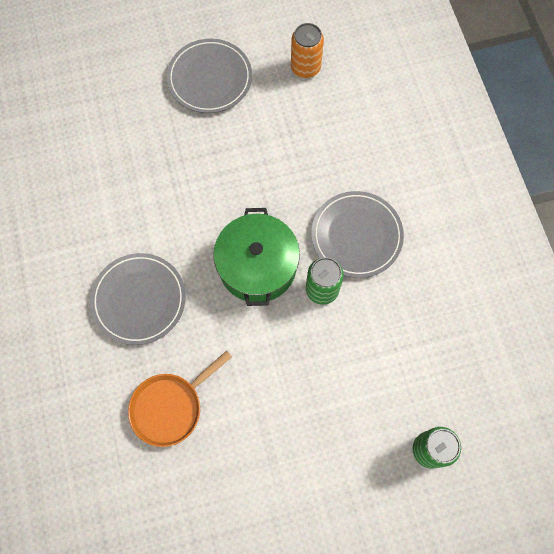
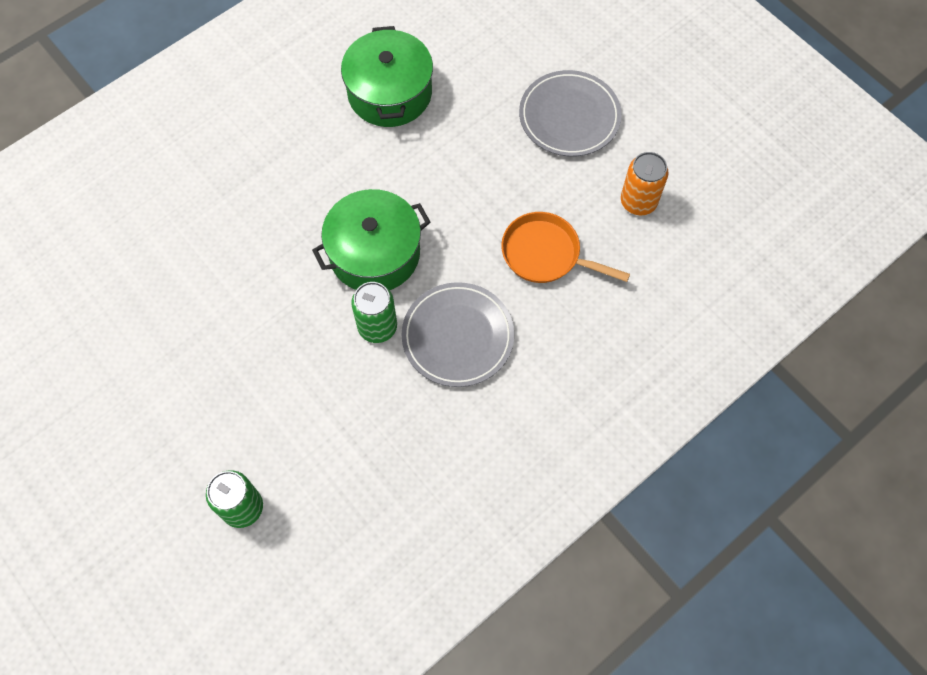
camera: 65 degrees right, 5 degrees down
(115, 194) = (389, 93): none -> green pot
(139, 300) = (287, 163): grey plate -> none
(170, 407) = (189, 239): orange pan -> orange pan (545, 254)

